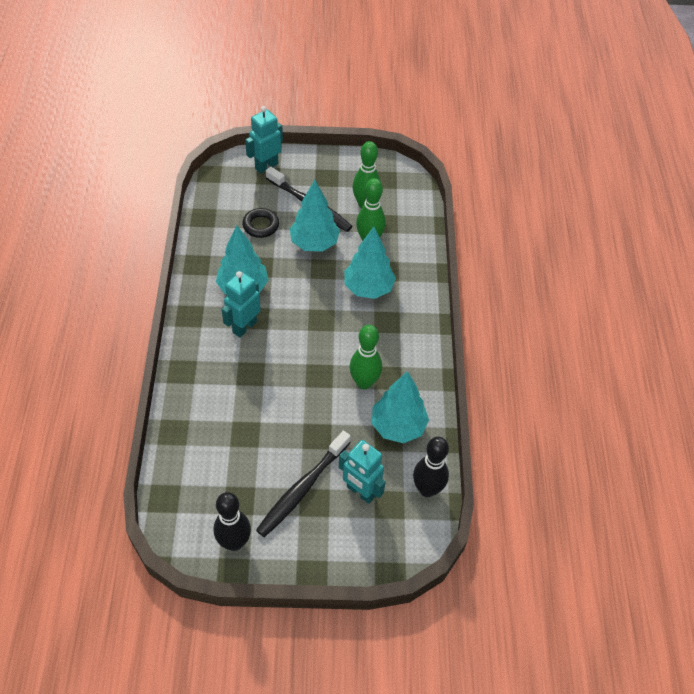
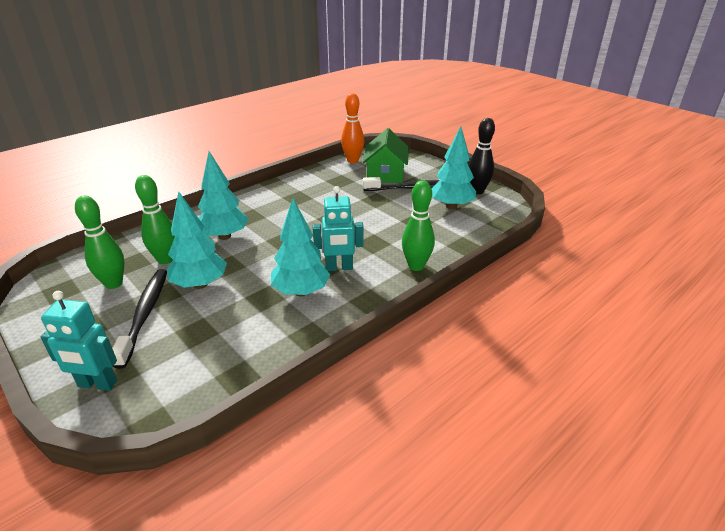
camera: 130 degrees left, 20 degrees down
(261, 225) = (208, 328): black ring -> none
(360, 491) = (385, 174): turquoise robot -> green house
(364, 382) = (313, 202): green bowling pin -> green bowling pin (416, 266)
(398, 426) = (328, 181): turquoise tree -> turquoise tree (451, 206)
(427, 489) = (353, 160): black bowling pin -> orange bowling pin

